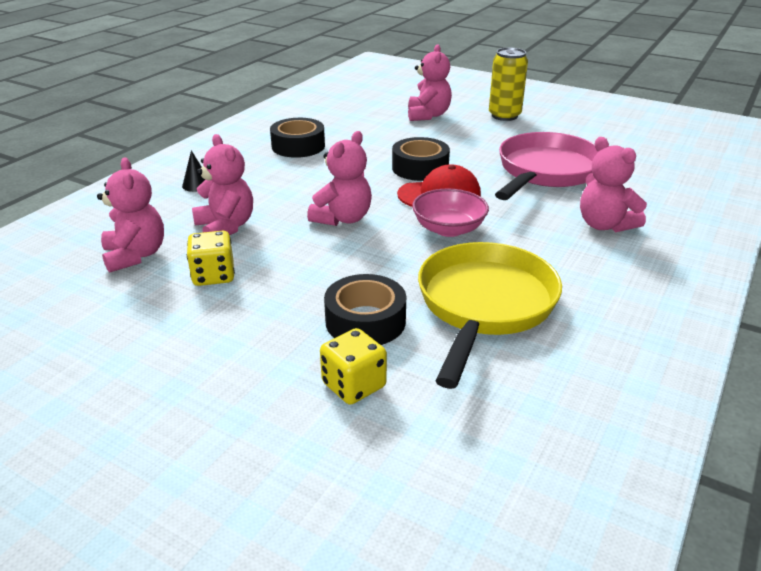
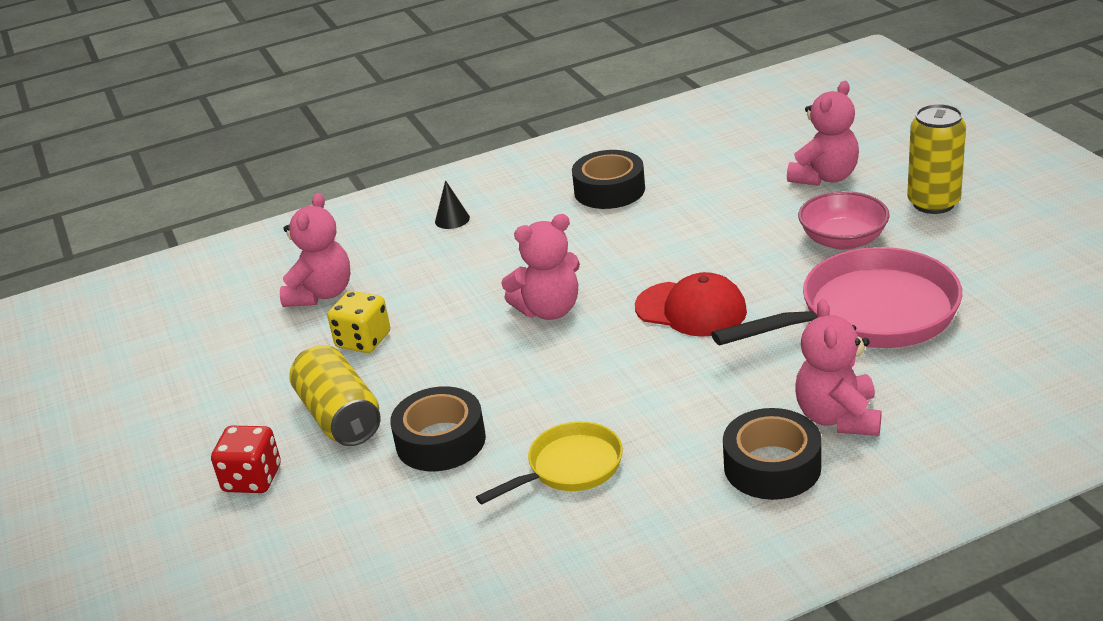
camera: 40 degrees right, 0 degrees up
(226, 227) = (427, 285): pink teddy bear -> none
(227, 407) = (252, 479): none -> red dice
(257, 333) = (340, 417): none -> yellow can
(354, 385) = (363, 501): yellow dice -> none
(420, 168) = (714, 263): black tape -> black tape (772, 466)
(449, 229) = (645, 361): pink bowl -> pink bowl (843, 240)
(484, 305) = (570, 468): yellow pan -> yellow pan, size x0.55

